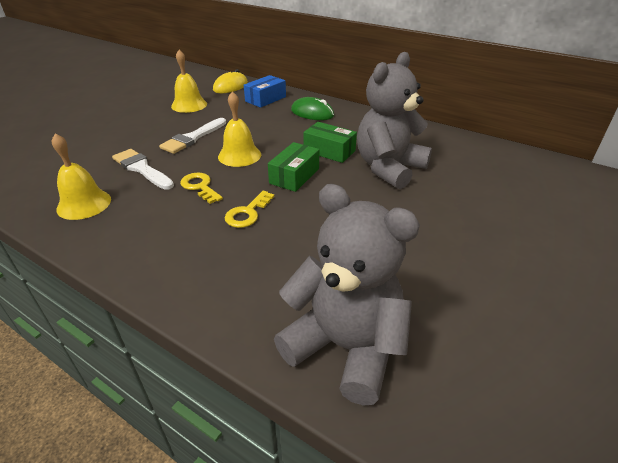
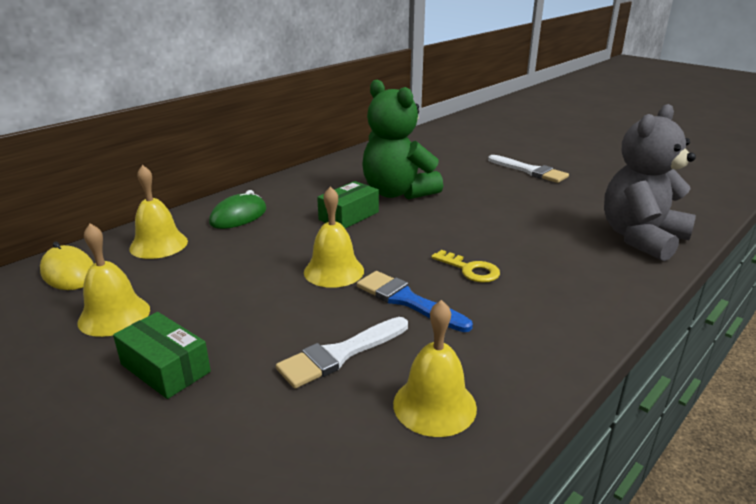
camera: 80 degrees left, 10 degrees down
(193, 138) = (257, 309): white brush -> white brush (530, 171)
(200, 187) = (407, 300): yellow key -> blue brush
(265, 99) = (158, 244): blue box -> yellow bell
(294, 176) = (398, 239): green box -> green box (165, 368)
(388, 168) = (397, 193): grey teddy bear -> green teddy bear

